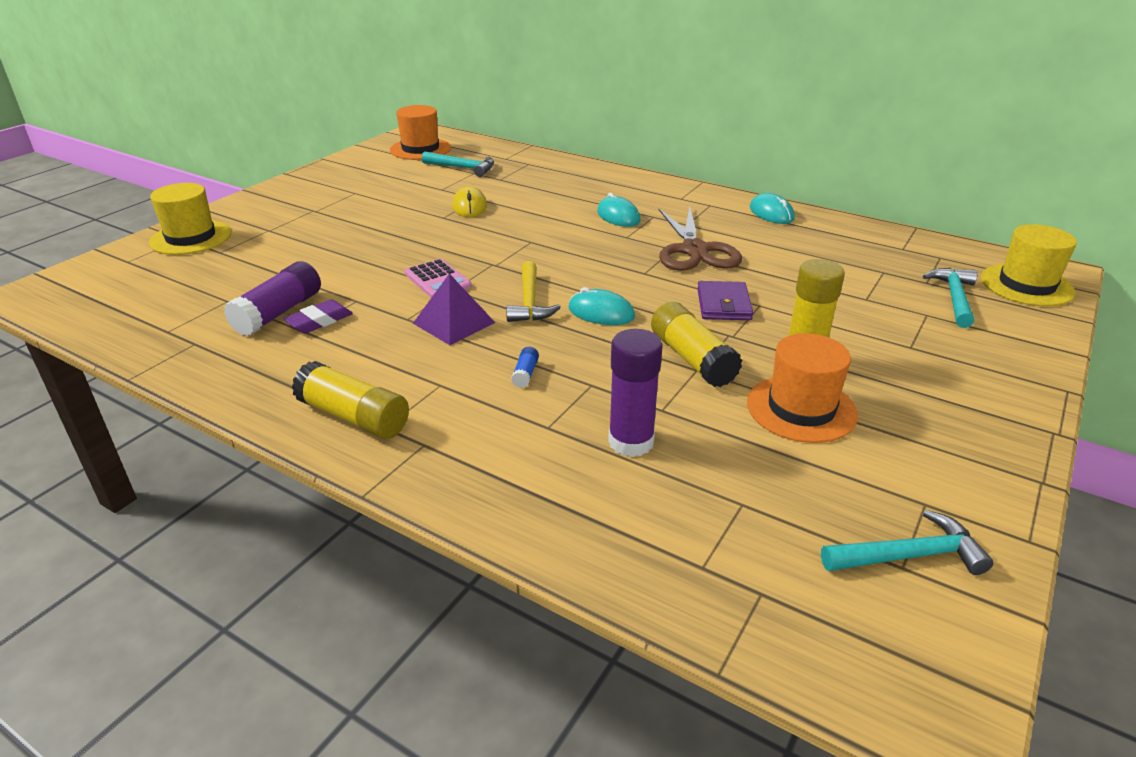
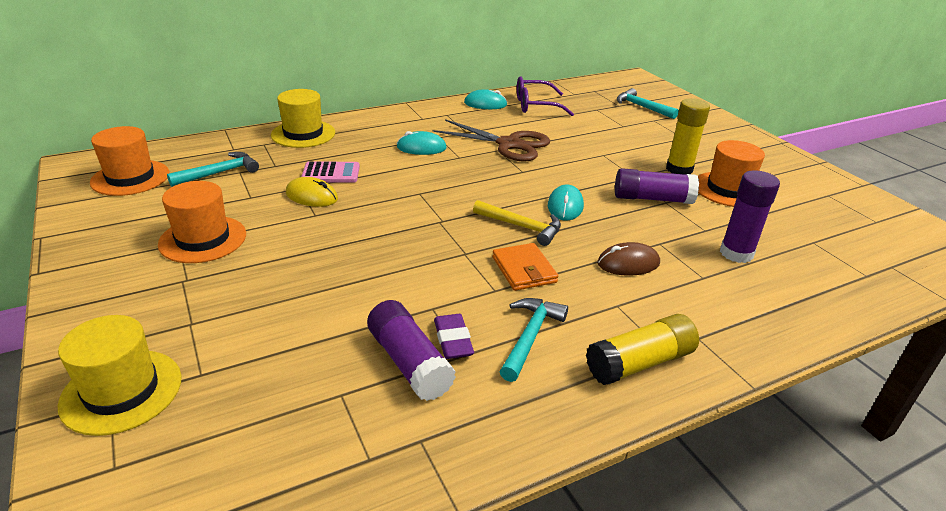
camera: 60 degrees left, 0 degrees up
(368, 197) = (203, 239): none -> orange hat
(438, 280) = (440, 255): pink calculator -> pink calculator (331, 173)
(453, 323) = (524, 270): purple pyramid -> orange wallet
(525, 374) = (628, 263): blue glue stick -> brown mouse
(601, 313) = (565, 206): turquoise mouse -> turquoise mouse turned 45 degrees counterclockwise
(692, 359) = (652, 199): yellow glue stick -> purple glue stick
(723, 304) = (592, 164): purple wallet -> none
(820, 237) = (535, 105): none -> purple glasses
(909, 556) = (868, 216): turquoise hammer -> turquoise hammer (530, 337)
(1026, 285) = (644, 88): yellow hat -> yellow hat (303, 134)

